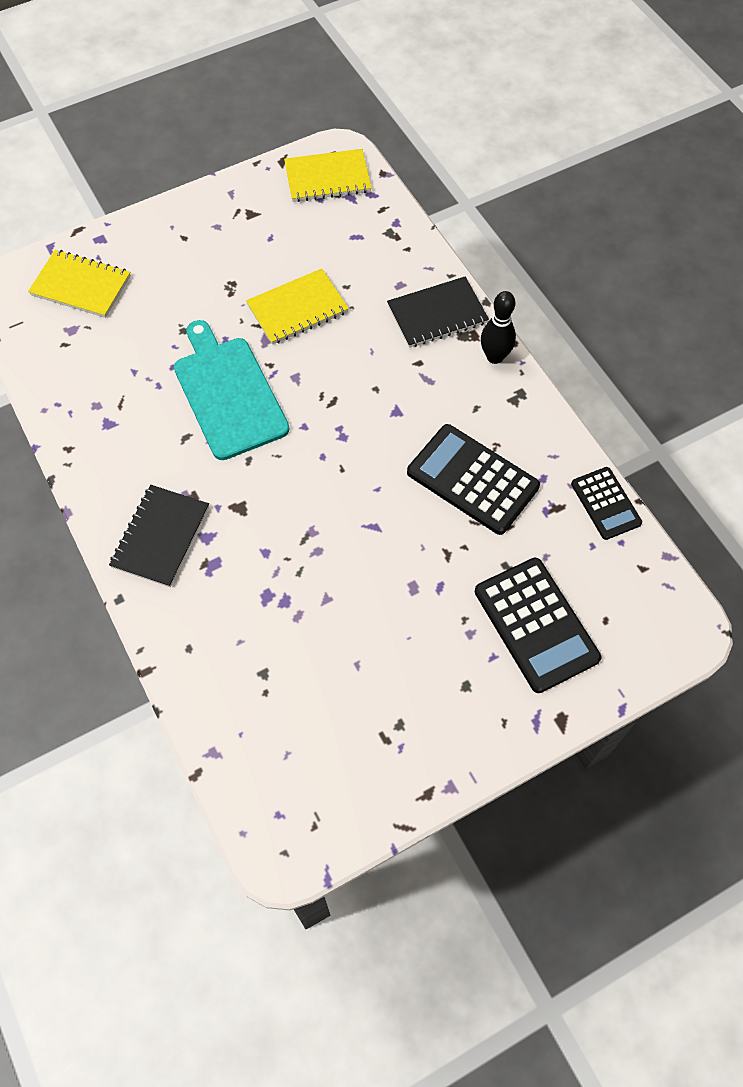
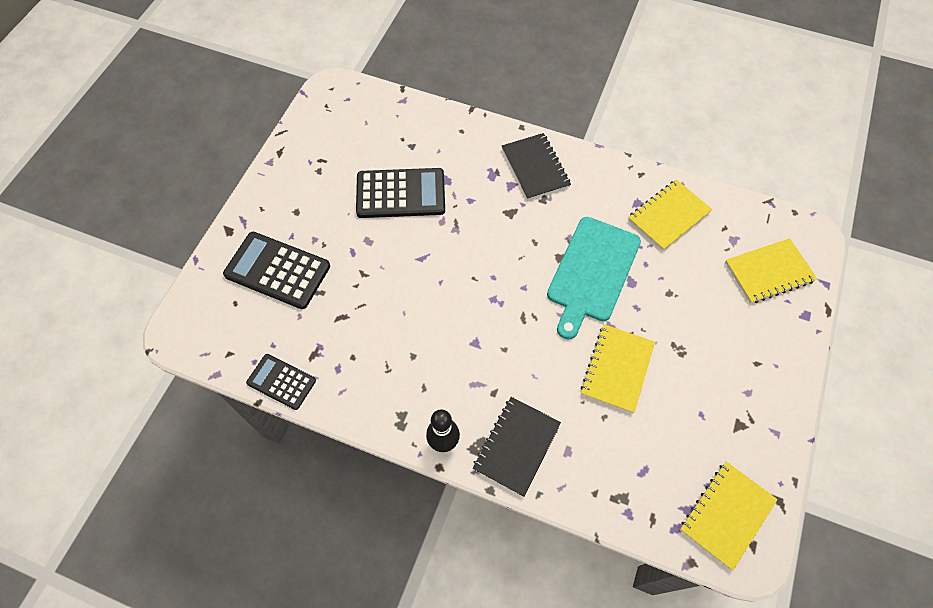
camera: 140 degrees right, 0 degrees up
(97, 390) = (668, 216): none -> yellow notebook
(228, 393) = (592, 272): turquoise cutting board -> turquoise cutting board turned 90 degrees clockwise
(472, 479) = (384, 332): black calculator -> black calculator (400, 194)

